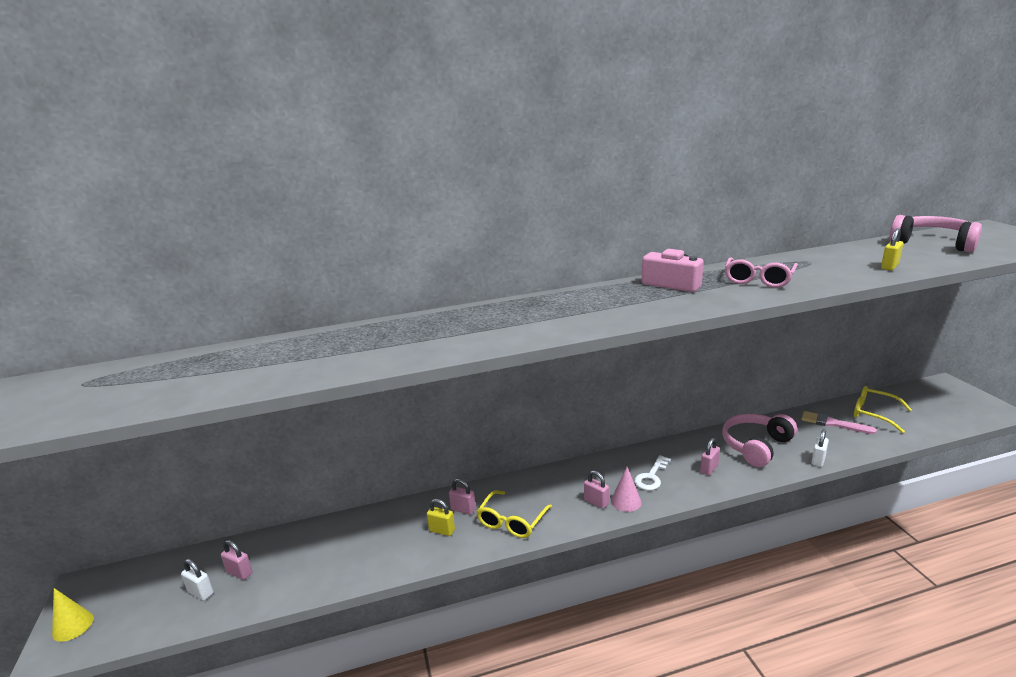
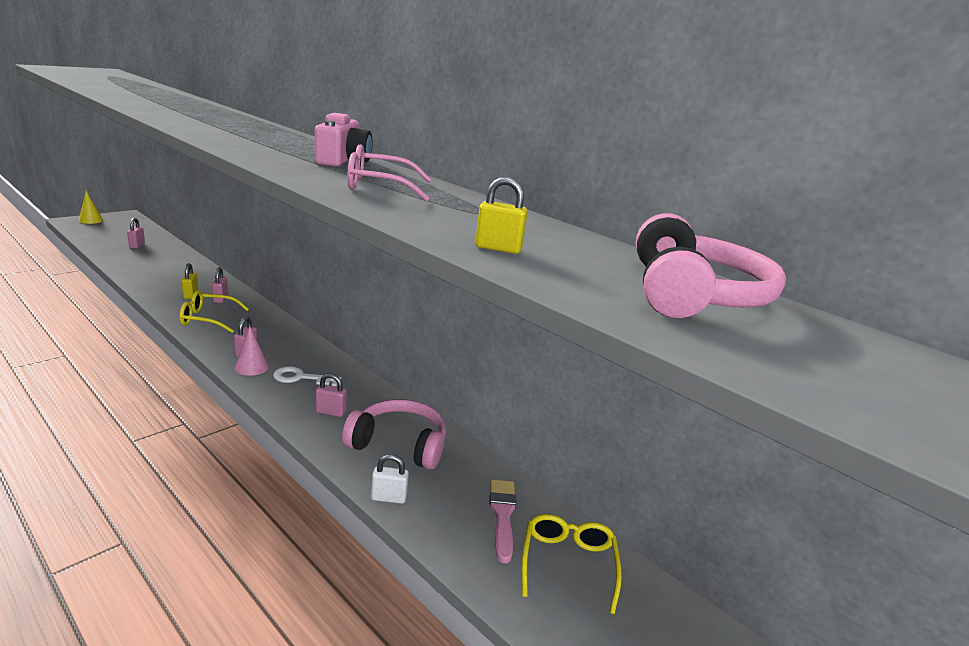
camera: 55 degrees right, 0 degrees up
(201, 592) = (118, 240): white padlock -> none

